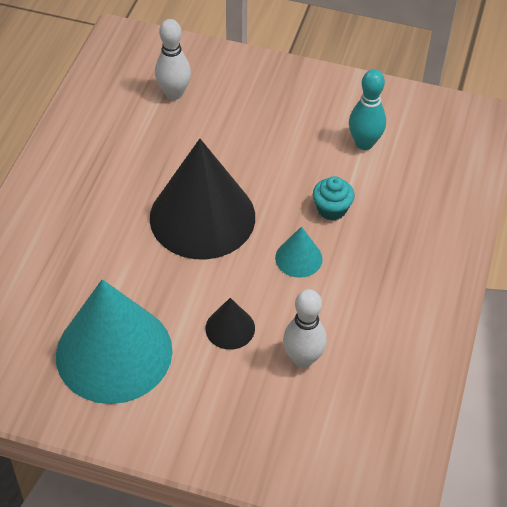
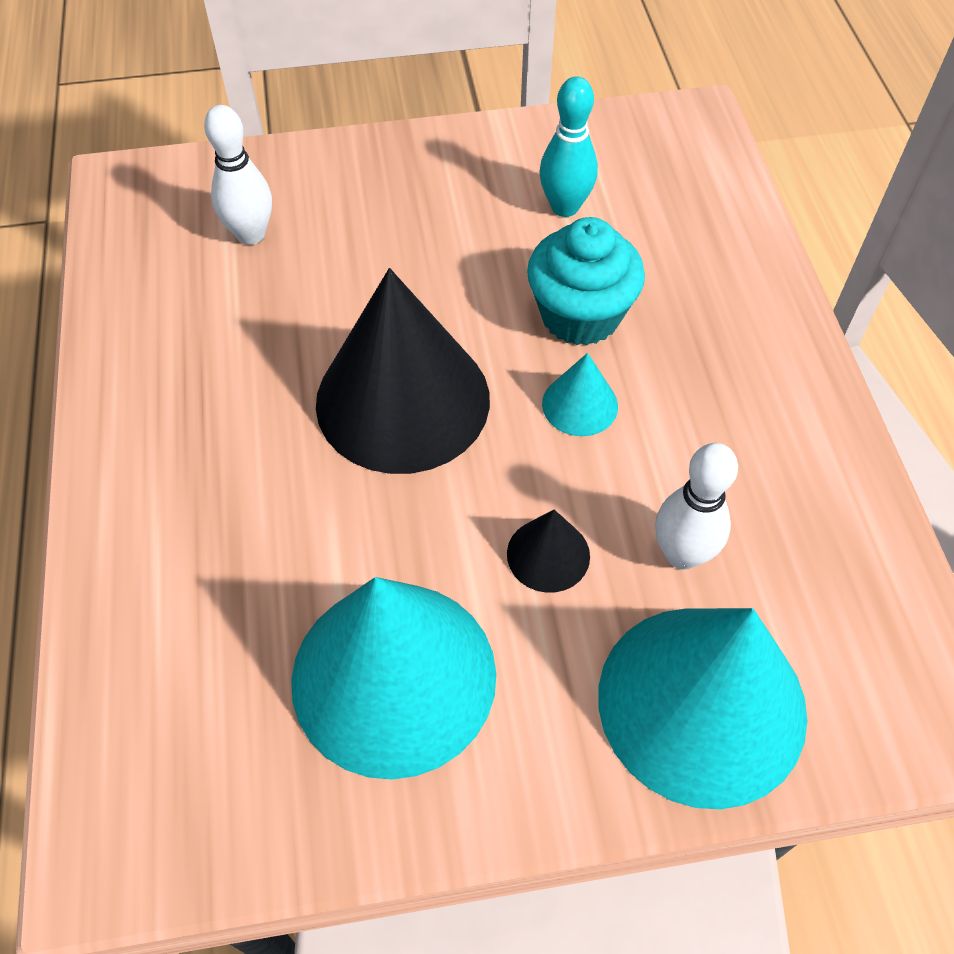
camera: 25 degrees left, 5 degrees up
(263, 435) = (701, 703): none -> turquoise cone
(331, 209) = (580, 315): turquoise cupcake -> turquoise cupcake, size x1.73

